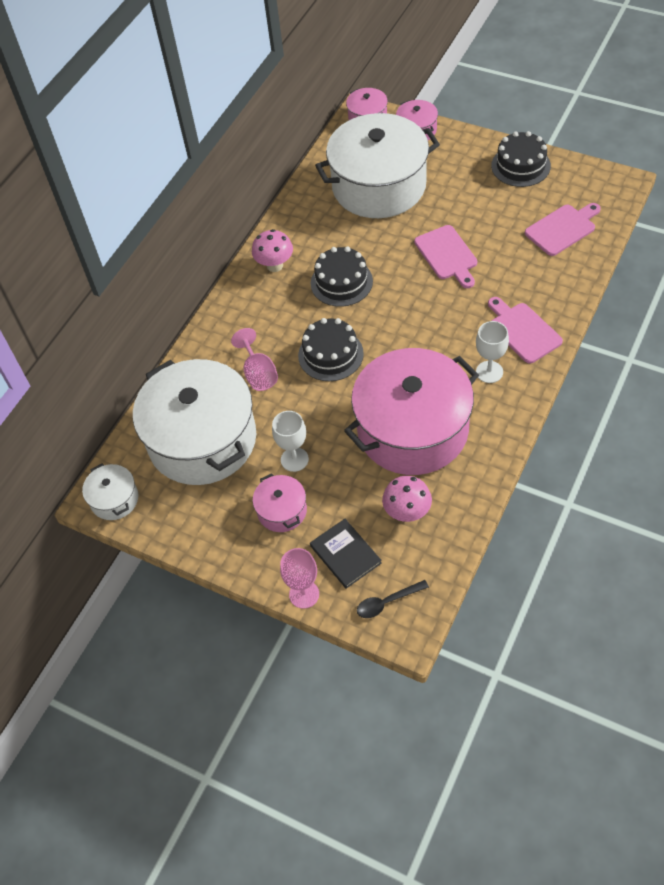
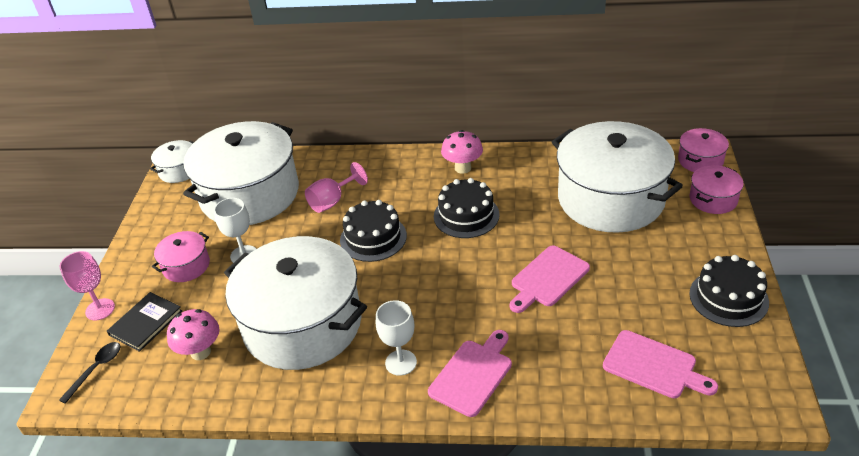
camera: 65 degrees right, 15 degrees down
(387, 602) = (96, 369): black spoon -> black spoon turned 75 degrees clockwise
(412, 429) = (302, 324): pink pot -> white pot

